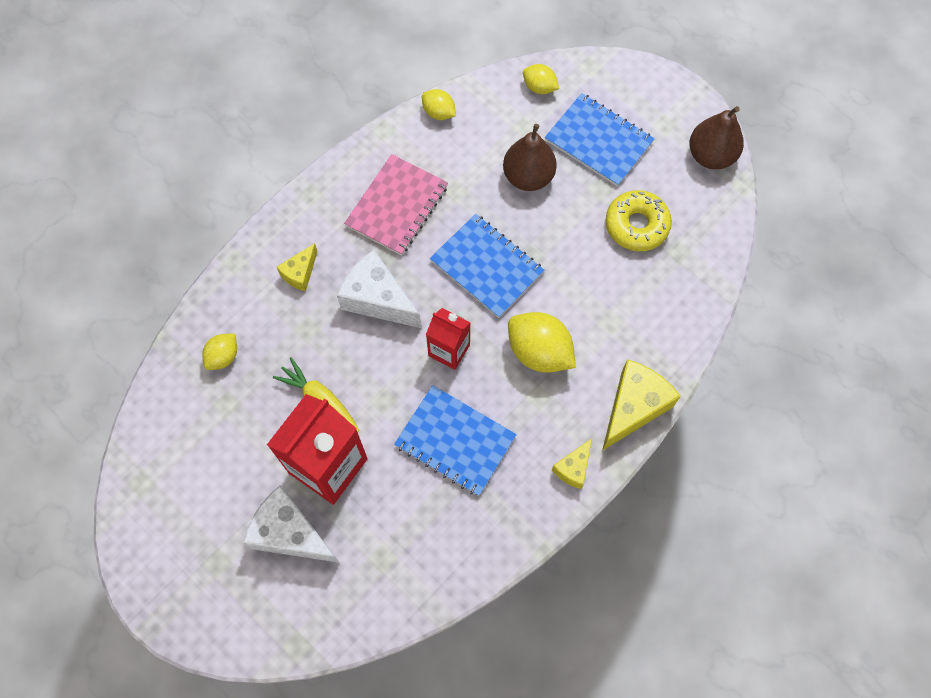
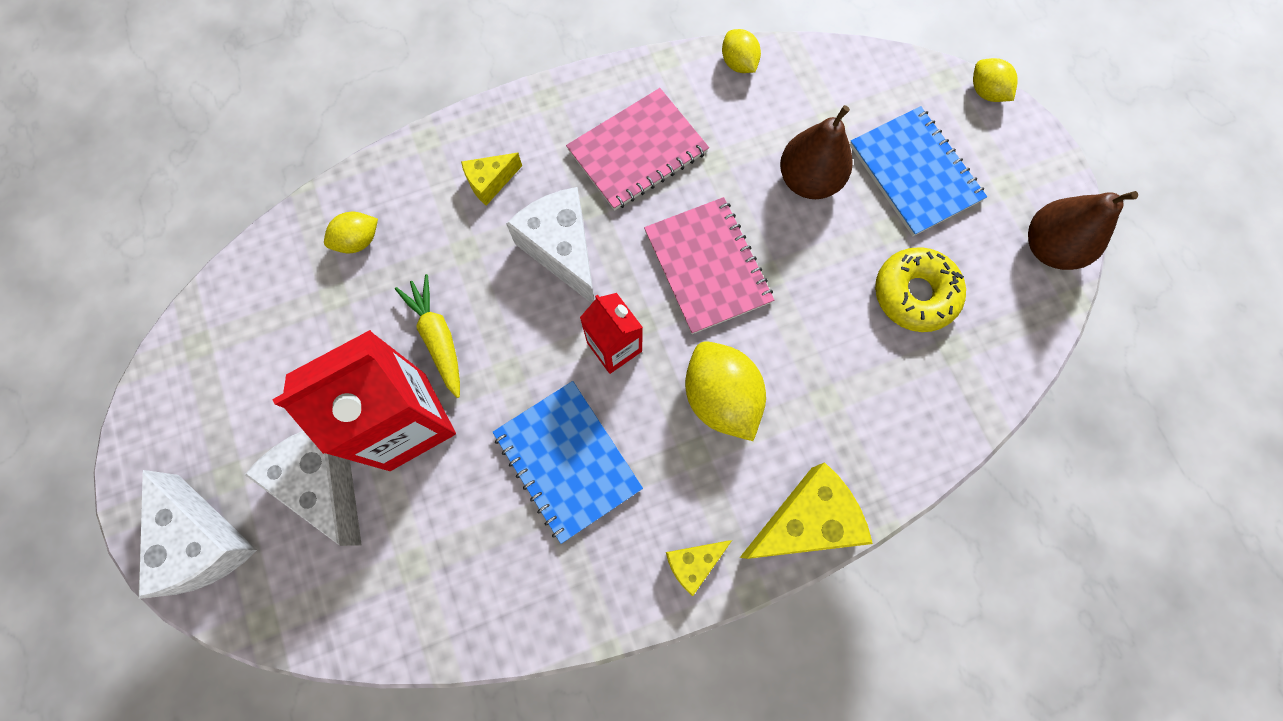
camera: 25 degrees right, 5 degrees up
(224, 613) = (204, 542): none -> white cheese
(487, 267) = (707, 266): blue notebook -> pink notebook
(539, 87) = (872, 81): yellow lemon -> yellow lemon (985, 92)

